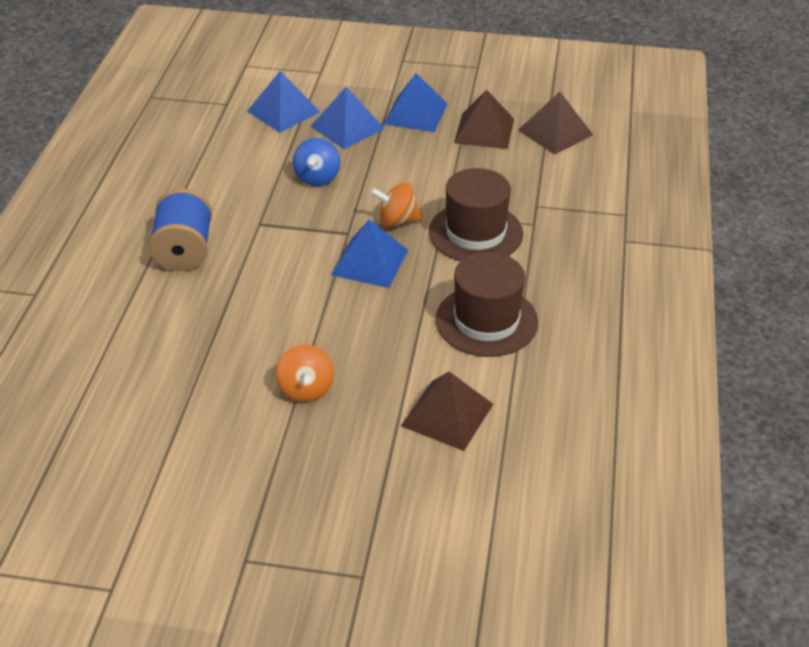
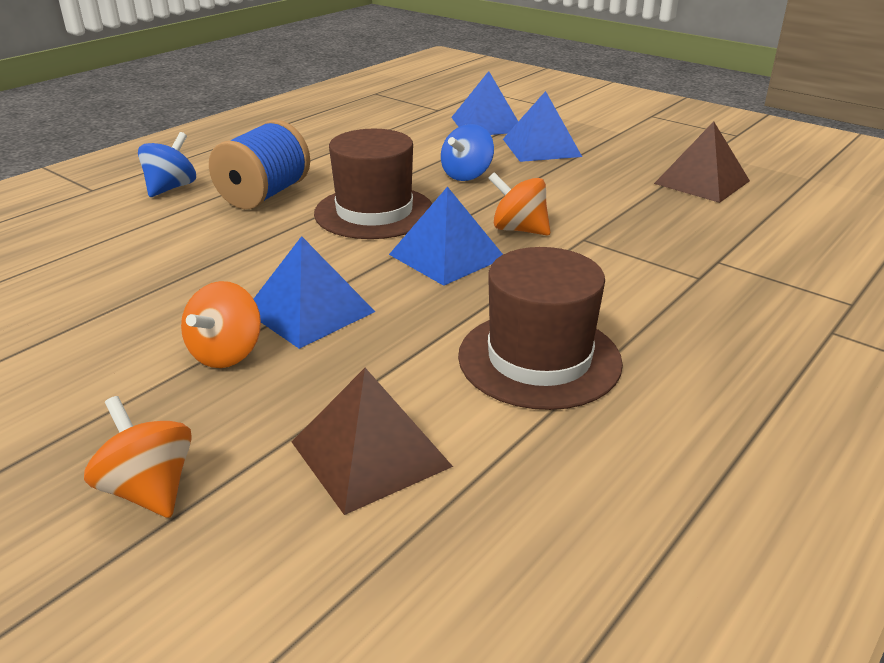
camera: 30 degrees right, 10 degrees down
(100, 270) = (171, 188): none -> blue spinning top
(355, 482) = (149, 489): none -> orange spinning top
(415, 113) = (629, 153): blue pyramid -> blue pyramid (309, 311)
(475, 233) = (609, 265): brown hat -> brown hat (374, 212)
(555, 132) = (798, 203): brown pyramid -> none

